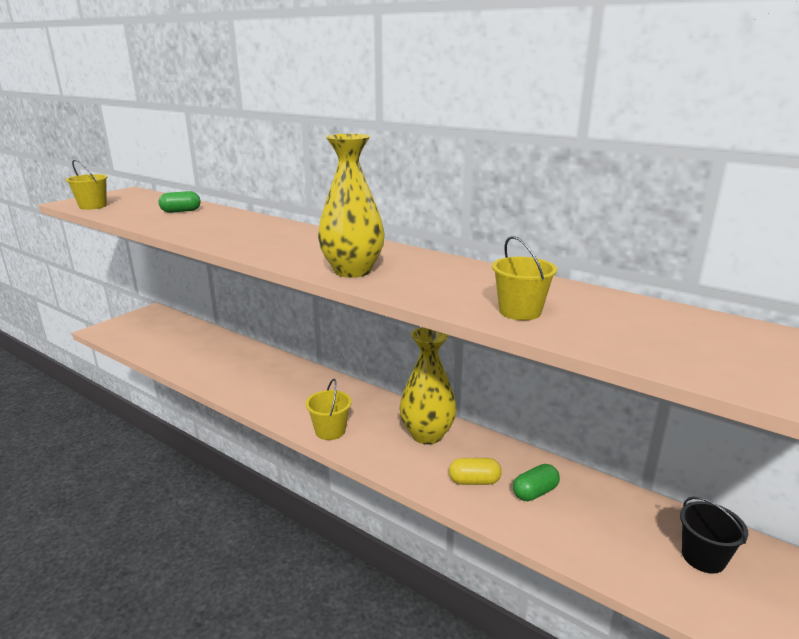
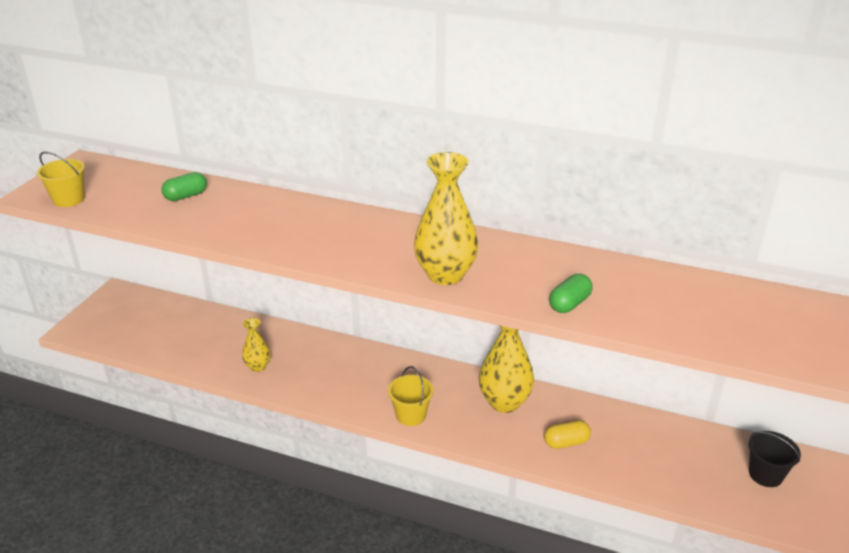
camera: 15 degrees left, 10 degrees up
(221, 373) = (258, 366): none -> yellow vase
(520, 311) = (621, 308): yellow bucket -> none
(535, 492) = (621, 443): green capsule -> green capsule (569, 304)

